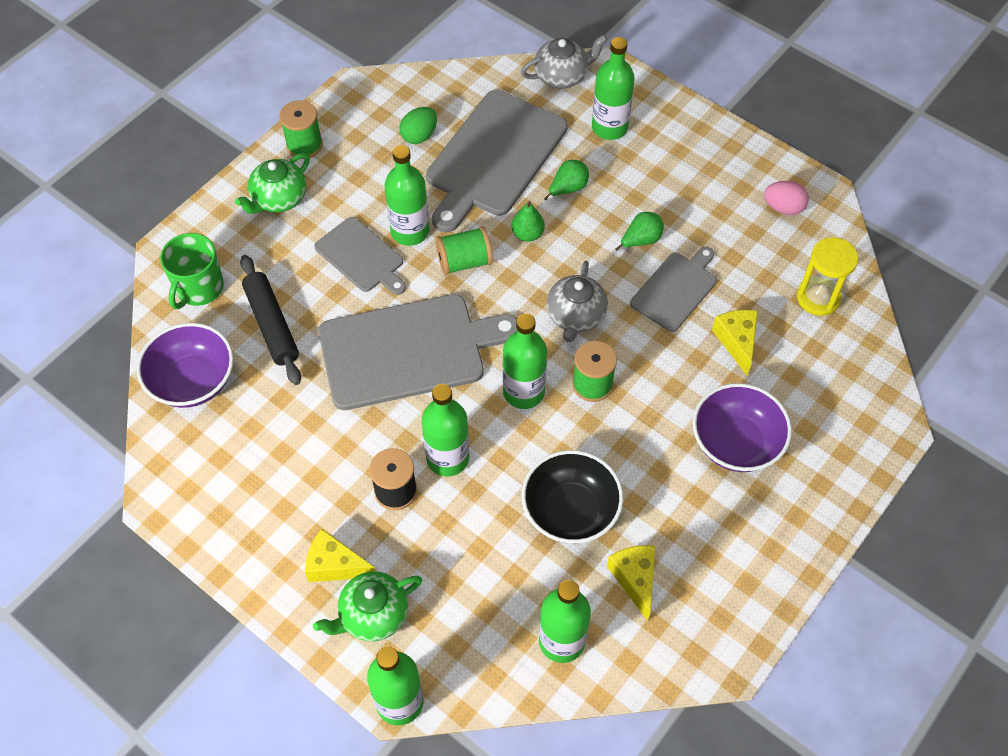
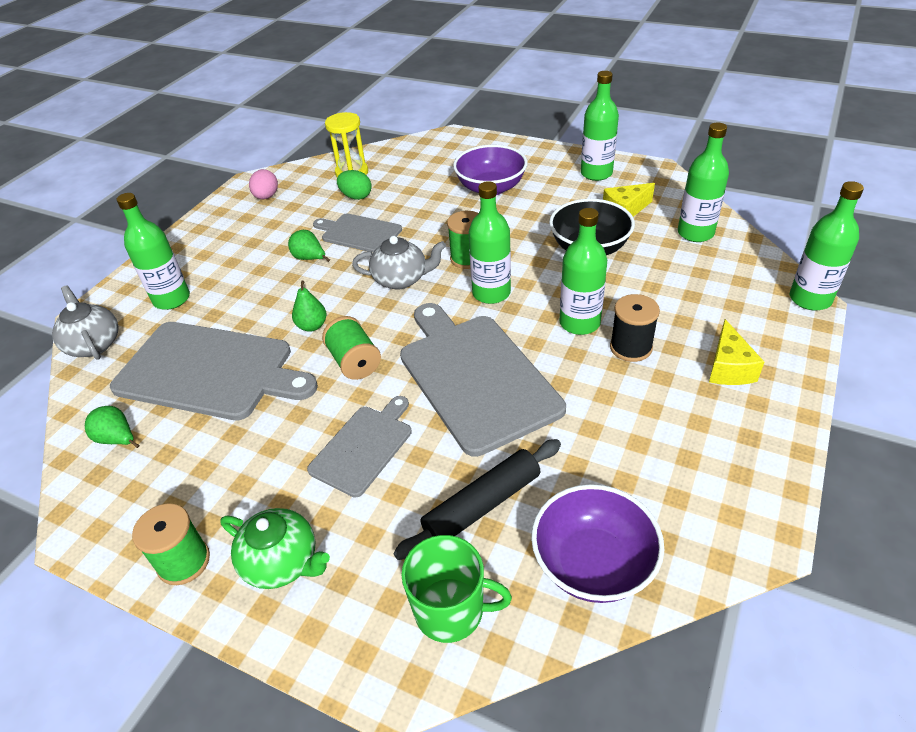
camera: 100 degrees left, 15 degrees down
(373, 615) = (754, 332): green teapot -> none
(410, 231) = (321, 414): green bottle -> green bottle (596, 173)
(419, 136) = (174, 441): green egg -> green egg (356, 196)
(568, 188) = (252, 311): green pear -> green pear (118, 439)
(737, 342) = (402, 199): yellow cheese -> none

